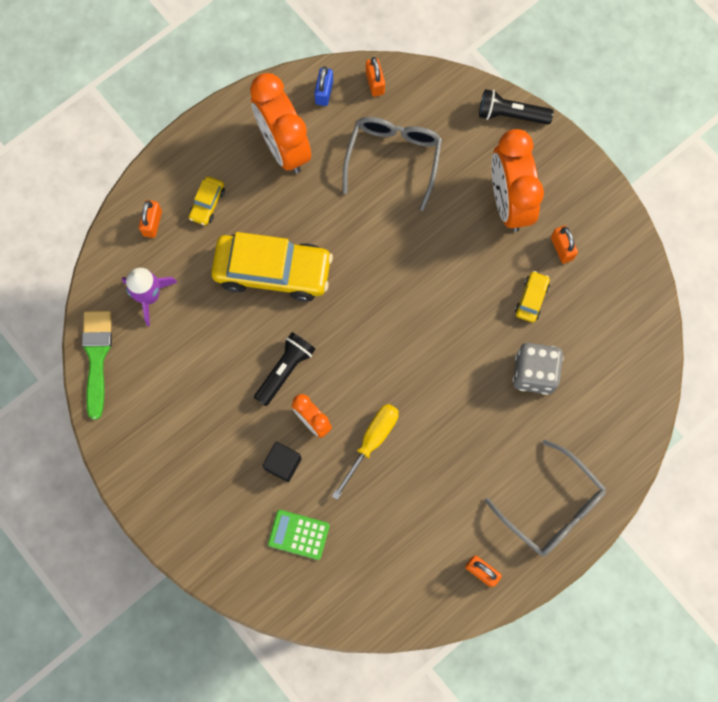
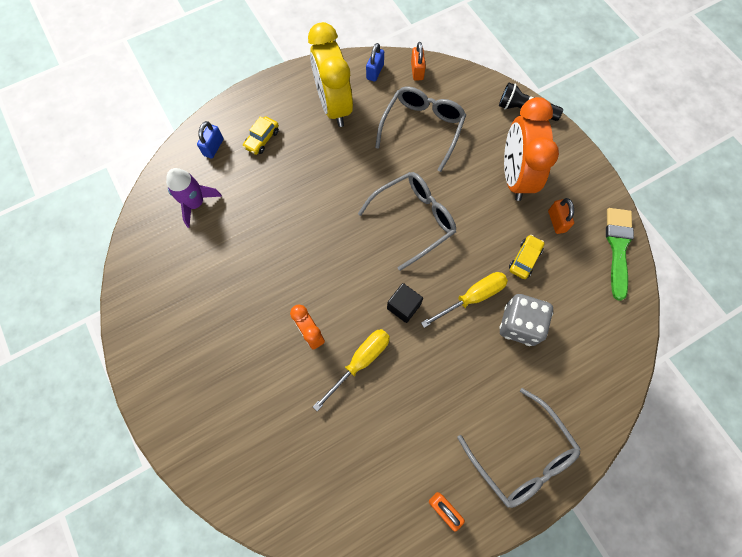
camera: 10 degrees right, 5 degrees down
(97, 357) = (137, 246): green brush -> green brush (618, 247)
(152, 223) = (213, 147): orange padlock -> blue padlock
(273, 271) = (304, 200): yellow car -> none
(283, 464) = (275, 367): black cube -> black cube (403, 306)
(284, 147) = (334, 106): orange clock -> yellow clock
(285, 370) = (296, 284): black flashlight -> none
(298, 534) = (275, 438): green calculator -> none
(402, 273) = (414, 220): none -> grey glasses
(480, 352) = (472, 297): none -> yellow screwdriver

